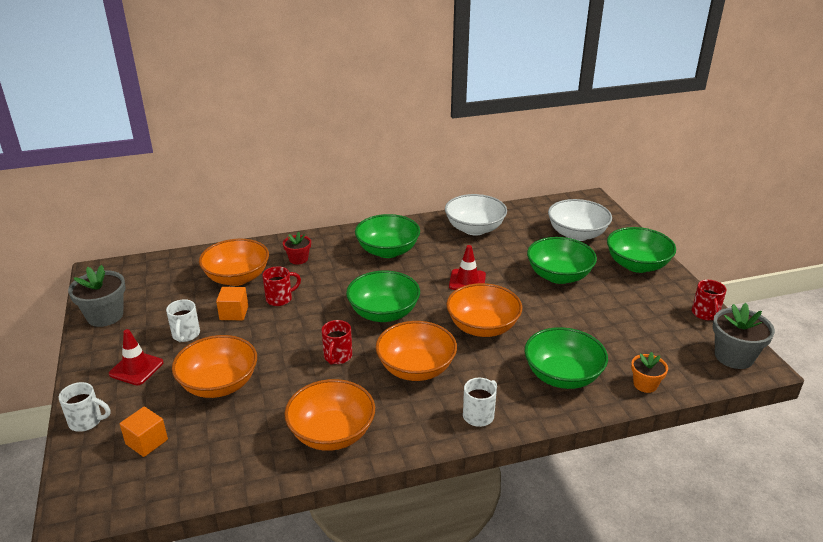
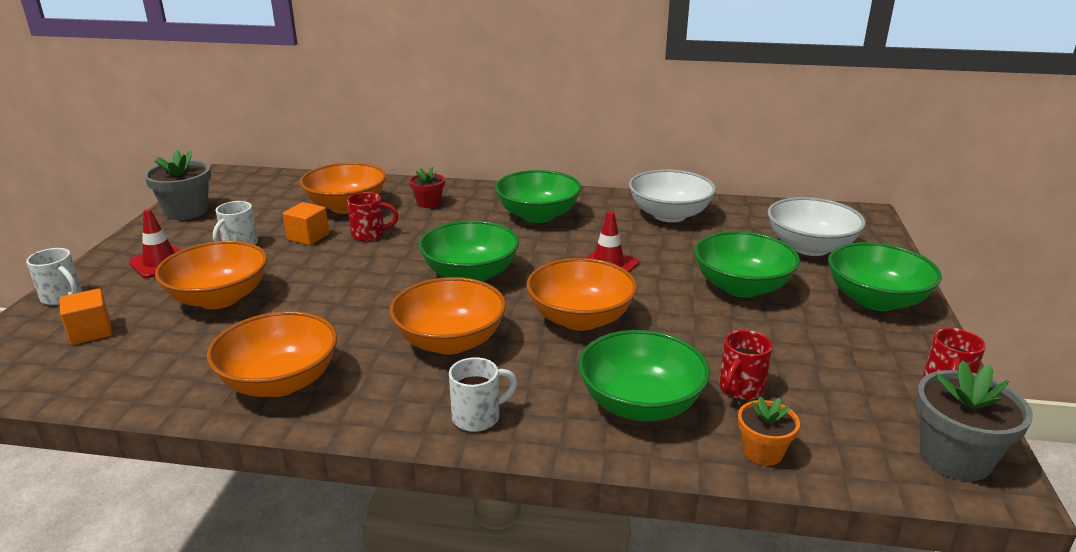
camera: 25 degrees right, 5 degrees down
(337, 357) = (371, 305): red mug -> red mug (740, 389)

